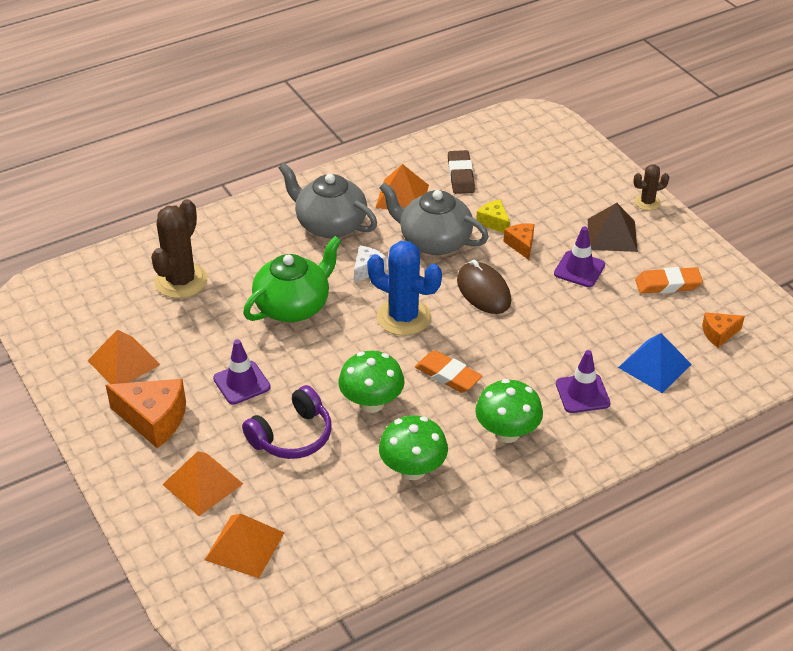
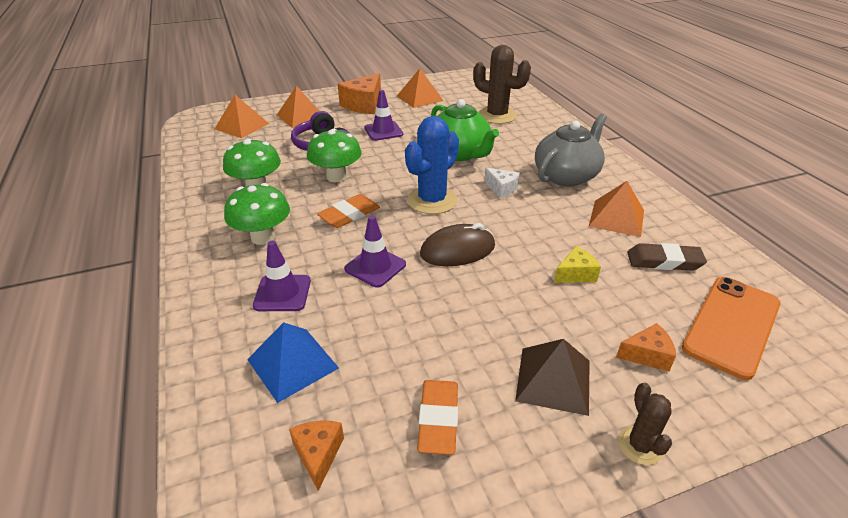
camera: 100 degrees right, 5 degrees down
(434, 241) = (541, 229): grey teapot -> none
(521, 245) = (533, 289): orange cheese -> orange cheese (647, 355)
(526, 154) = (732, 325): none -> orange phone
(579, 269) = (483, 331): purple traffic cone -> purple traffic cone (375, 267)

